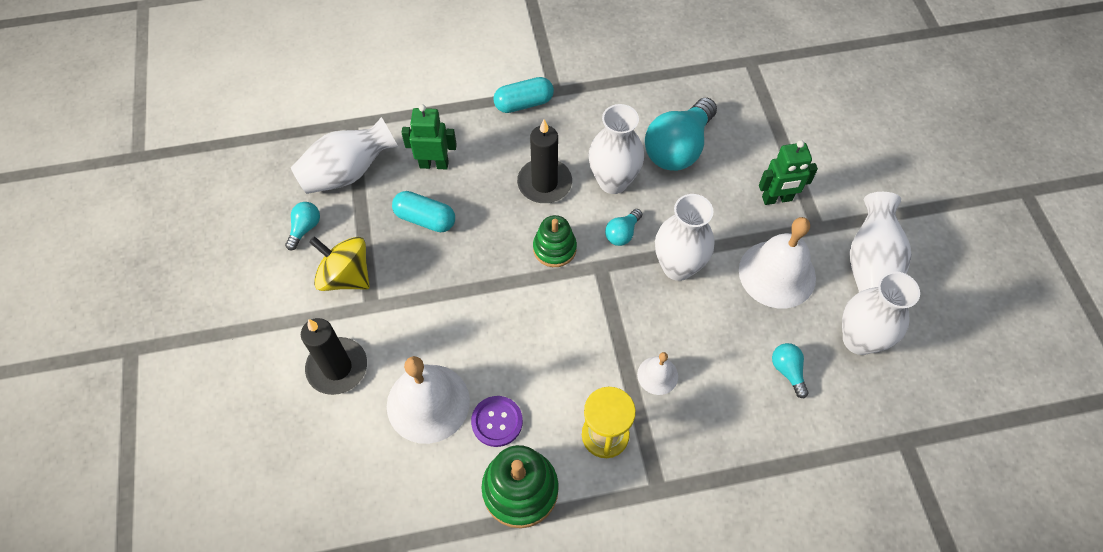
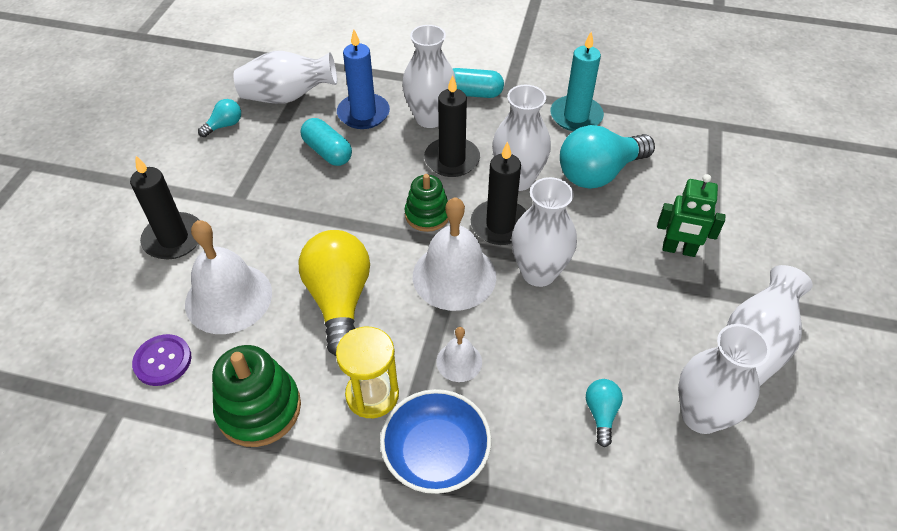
camera: 25 degrees right, 10 degrees down
(346, 276) = (231, 172): yellow spinning top -> none
(434, 164) = (363, 114): green robot -> blue candle
(497, 422) = (278, 339): purple button -> purple button (163, 361)
(499, 146) = (430, 118): none -> white vase
(527, 363) = (339, 300): none -> yellow light bulb
(622, 233) = (500, 225): turquoise light bulb -> black candle
(629, 95) = (576, 116): none -> turquoise candle
(682, 461) = (436, 453): none -> blue bowl
(777, 274) = (641, 317): white bell -> white bell (454, 276)

